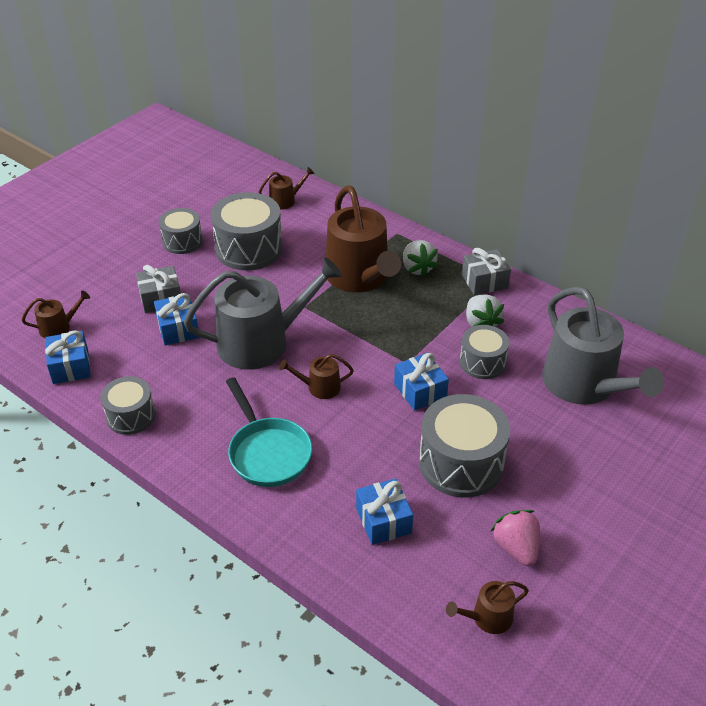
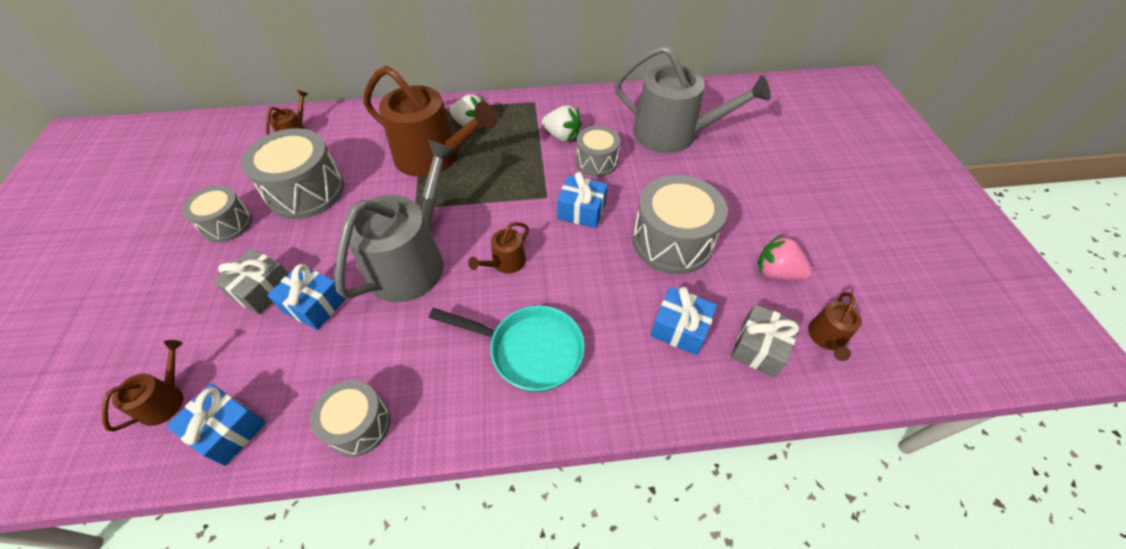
camera: 45 degrees left, 10 degrees up
(484, 281) = (529, 106): grey gift -> grey gift (759, 348)

